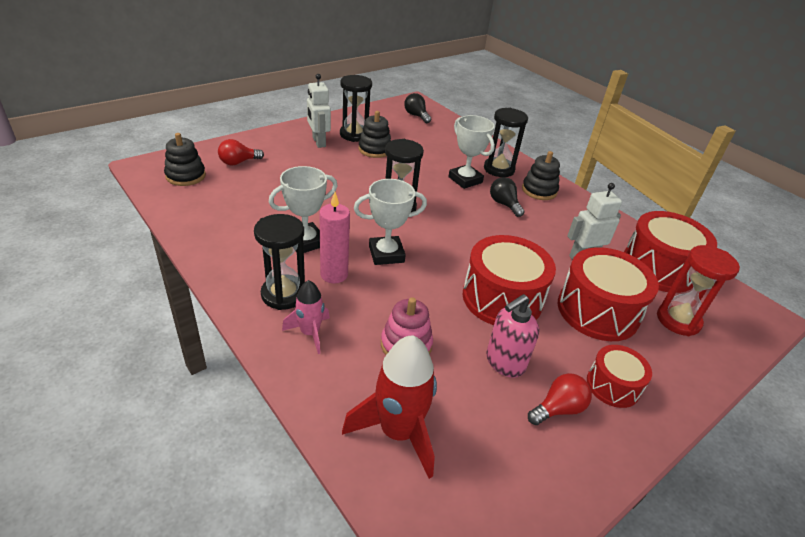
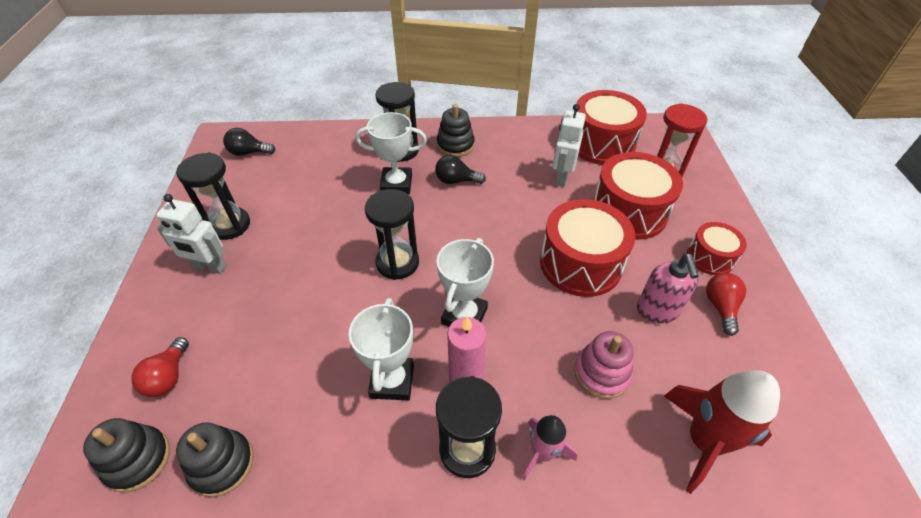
camera: 50 degrees left, 10 degrees up
(375, 149) = (277, 224): black stacking toy -> black stacking toy (222, 464)

